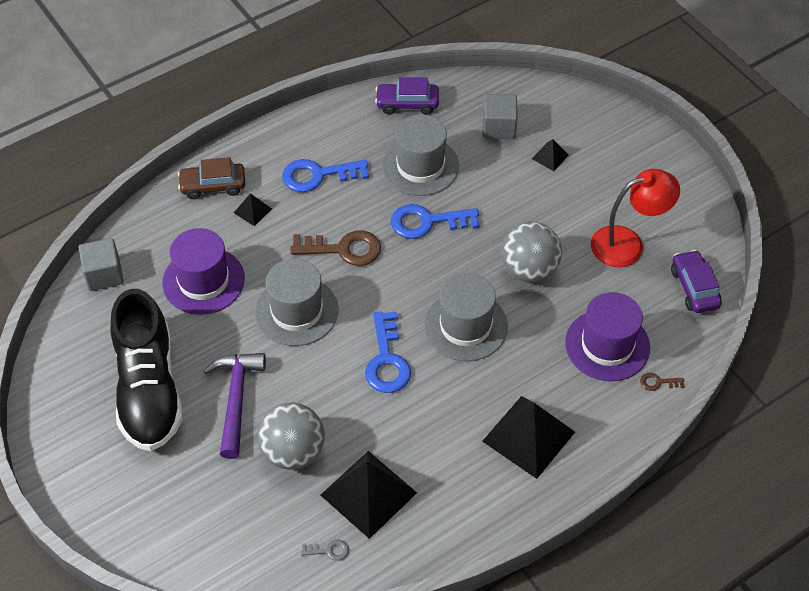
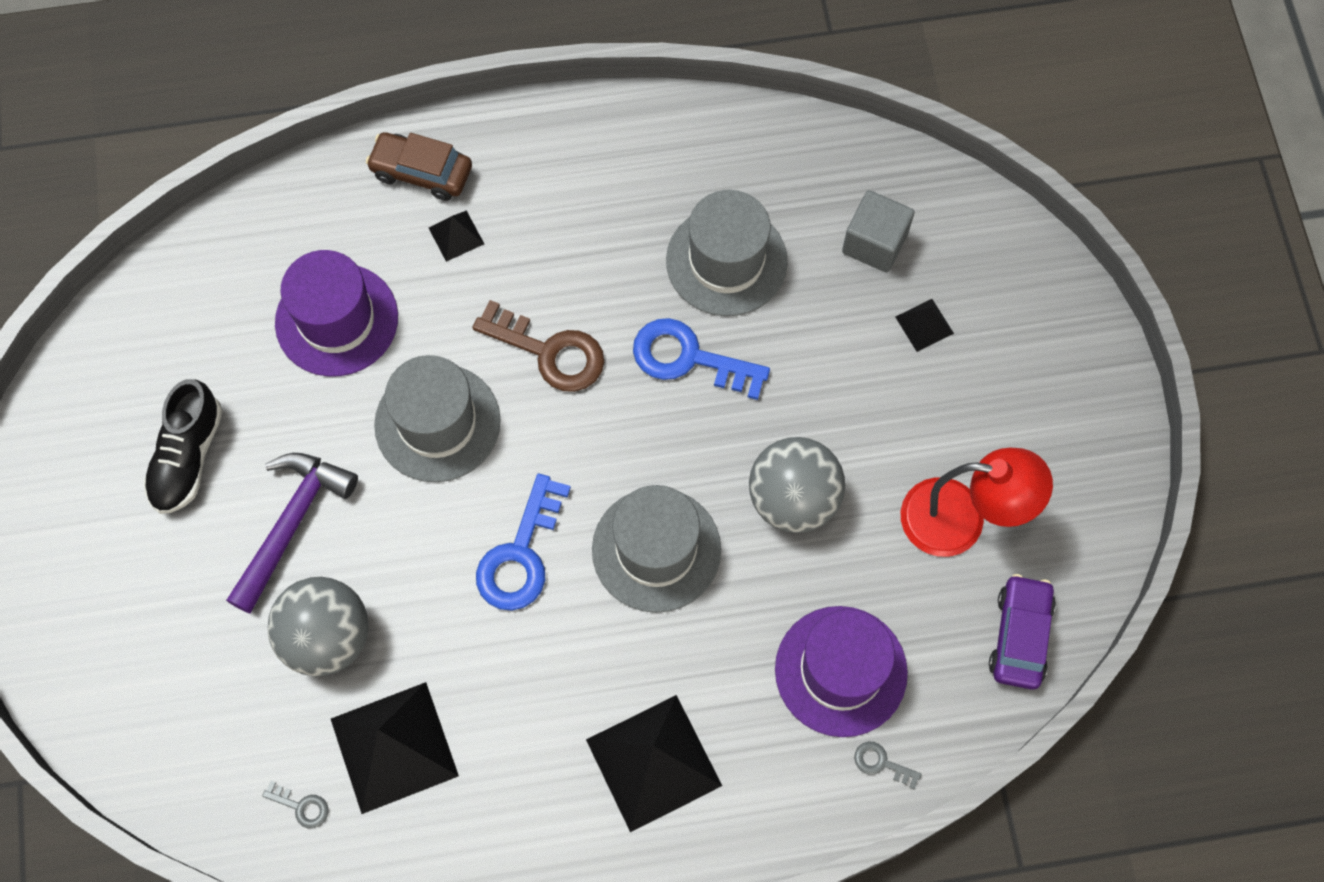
camera: 25 degrees right, 15 degrees up
(104, 274) = (212, 253): grey cube -> none
(149, 389) = (188, 457): black shoe -> black shoe, size x0.57
(318, 175) = (574, 216): blue key -> none
(407, 104) = (761, 148): purple car -> none
(658, 382) = (881, 763): brown key -> grey key

